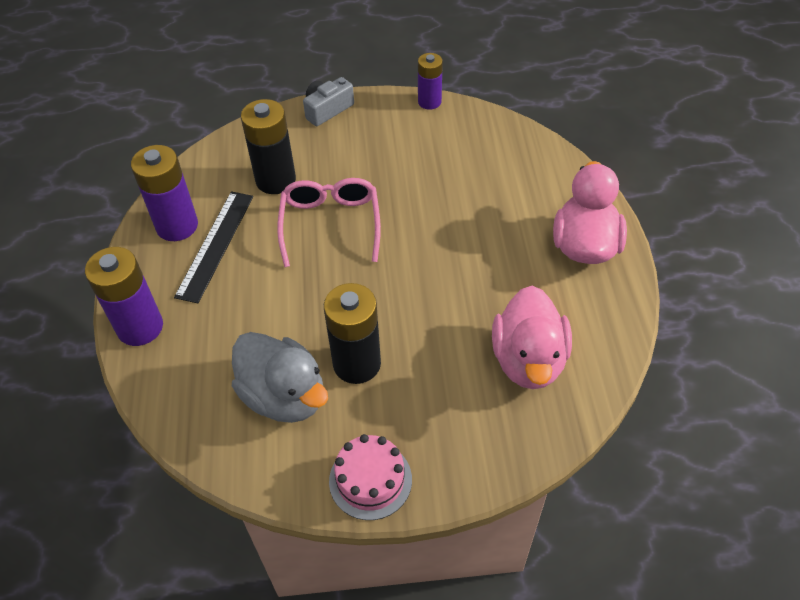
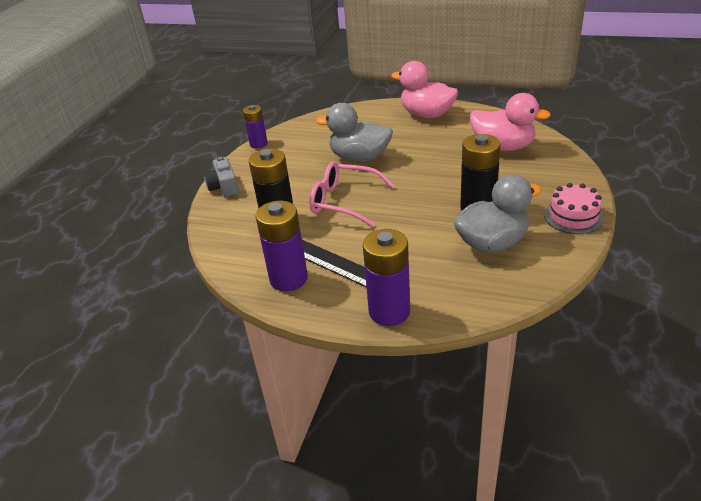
camera: 65 degrees left, 15 degrees down
(434, 208) = (360, 158): none -> grey duck

